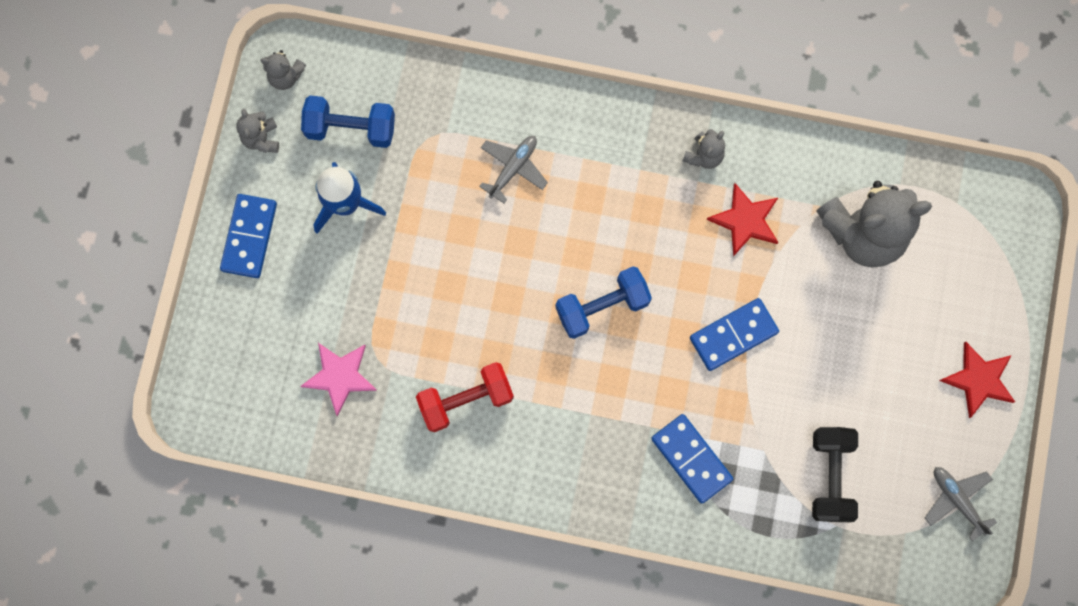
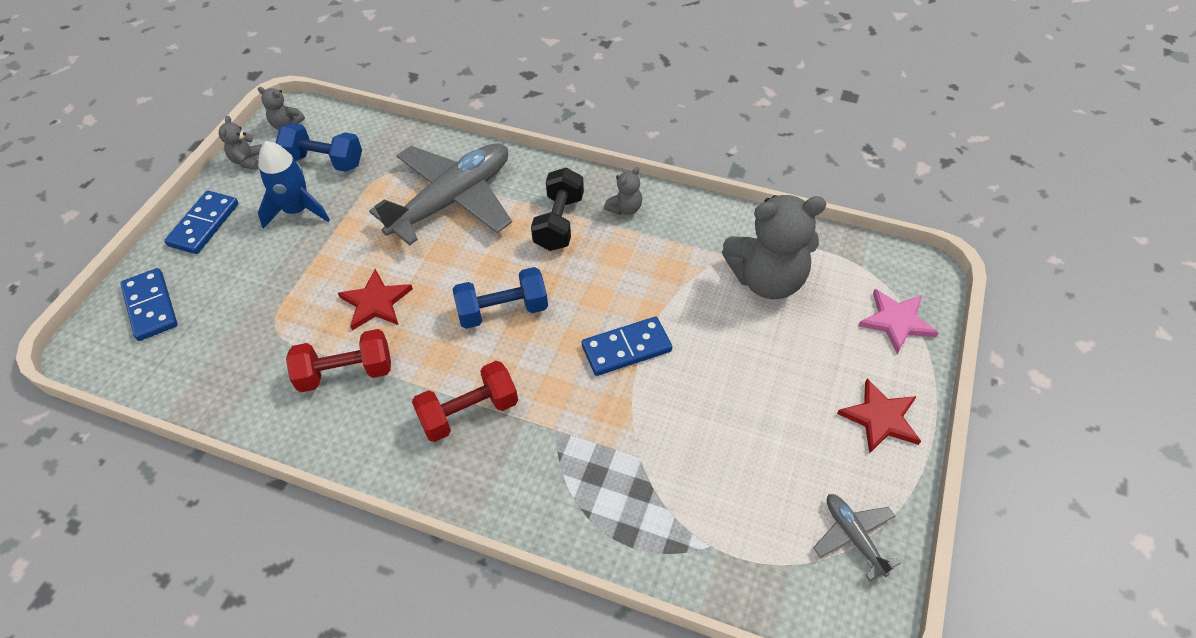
camera: 10 degrees right, 25 degrees down
(340, 376) = (233, 338): pink star -> pink star (896, 321)
(513, 168) = (452, 200): grey plane -> grey plane, size x2.24
(597, 426) = (469, 412): none -> red dumbbell
(691, 459) = (560, 455): blue domino -> blue domino (150, 306)
(745, 220) = (654, 259): red star -> red star (376, 302)
(830, 476) = (709, 492): black dumbbell -> black dumbbell (559, 222)

